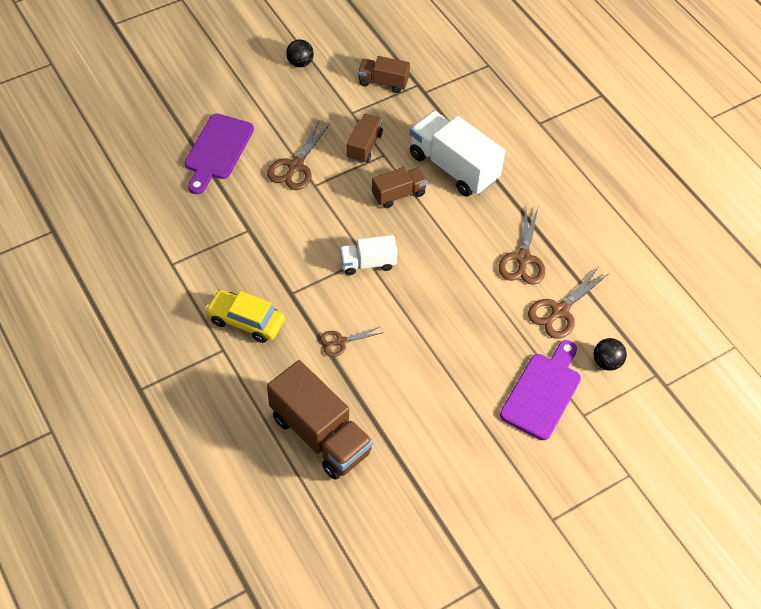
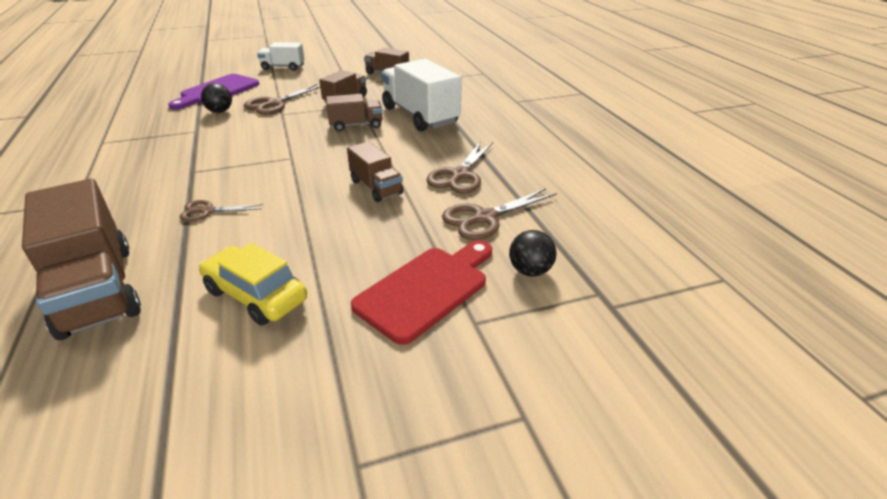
camera: 15 degrees right, 20 degrees down
(246, 321) = (124, 184): yellow car -> yellow car (256, 295)
(300, 63) = (326, 62): black ball -> black ball (220, 111)
(368, 263) = (289, 161): white truck -> white truck (283, 67)
(460, 287) = (376, 187): none -> brown truck
(543, 392) = (426, 289): purple cutting board -> red cutting board

